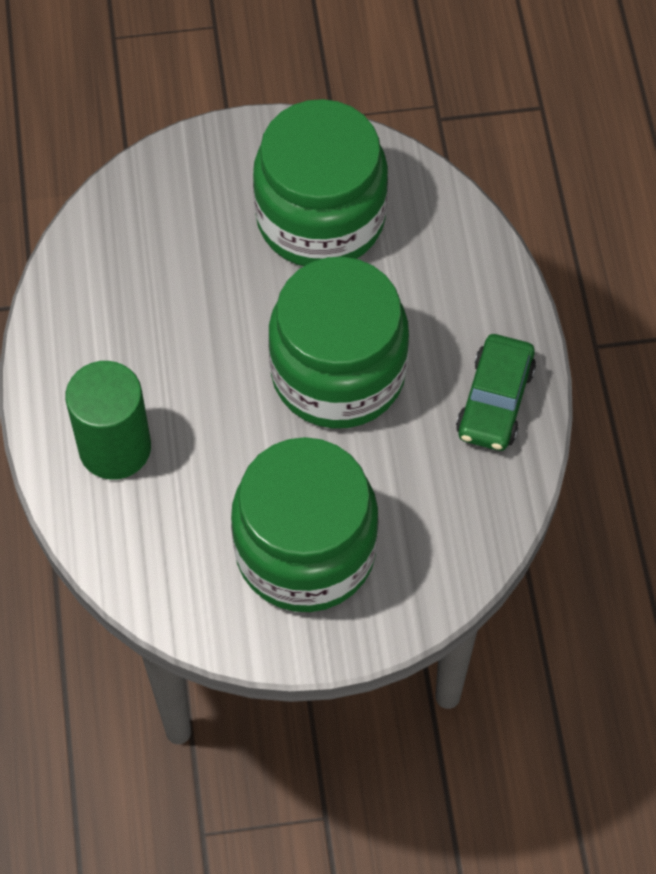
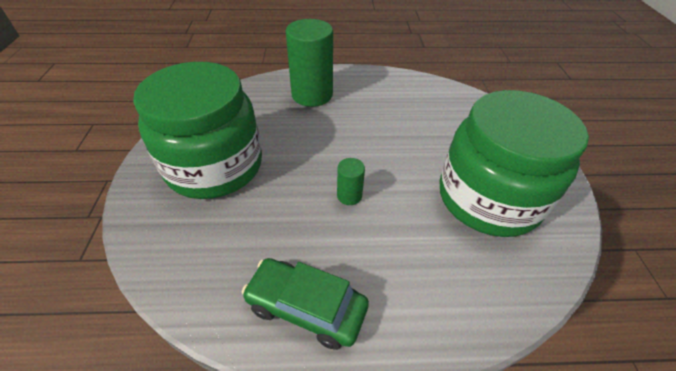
camera: 95 degrees right, 15 degrees down
(338, 373) = (349, 195): green jar -> green cylinder

